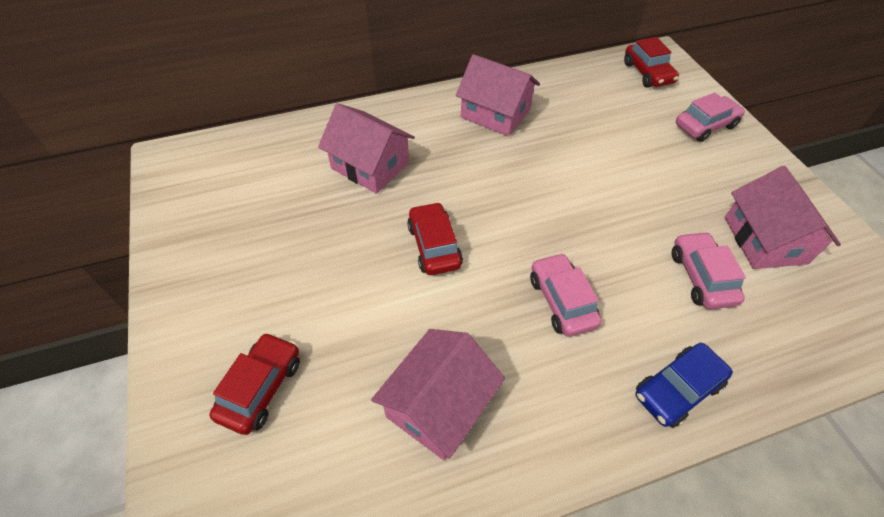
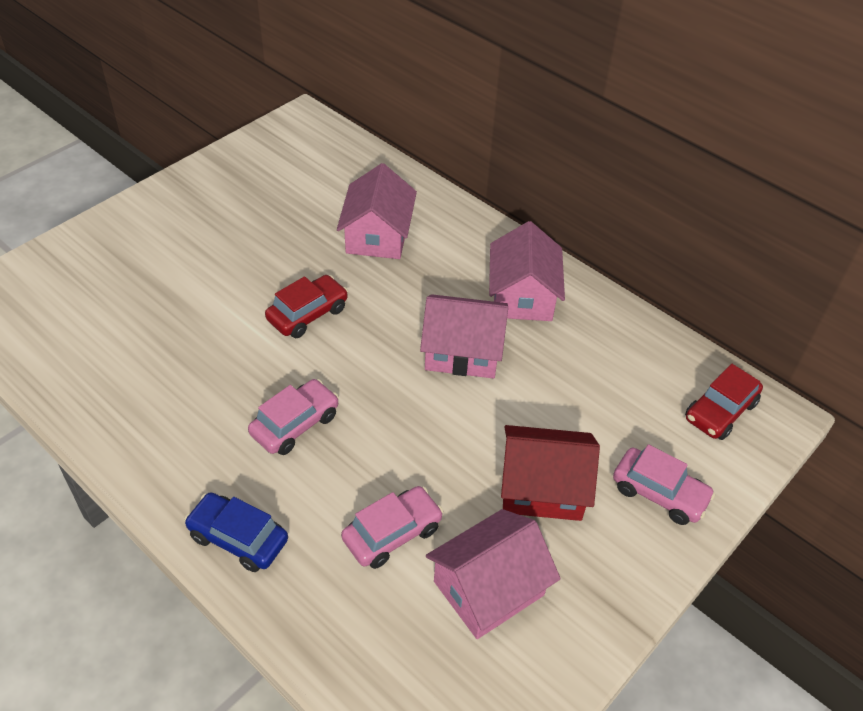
camera: 60 degrees right, 5 degrees down
(261, 388) = (117, 270): red car -> none
(439, 405) = (147, 375): pink house -> pink house (462, 351)
(683, 177) = (542, 487): none -> red house

